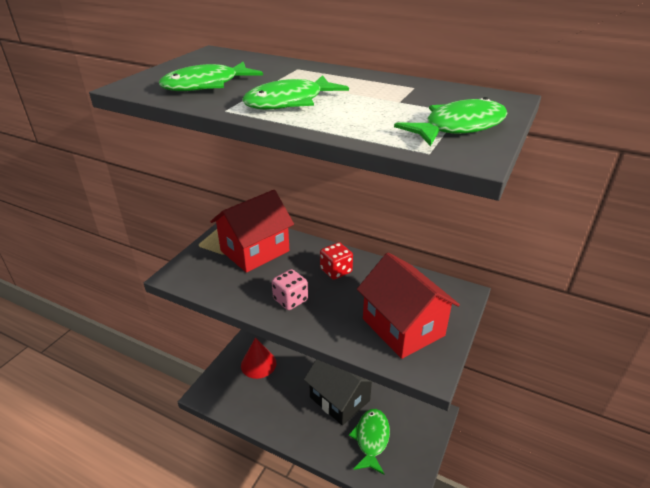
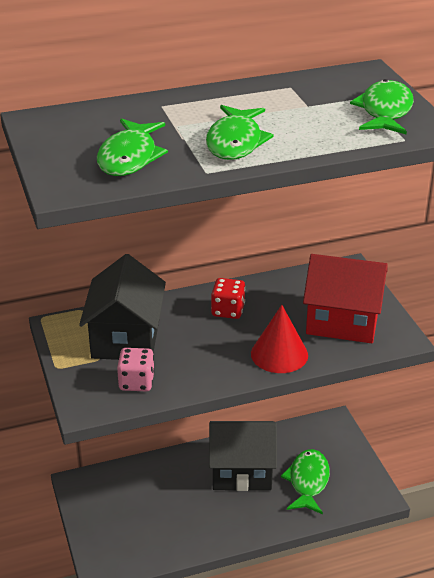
camera: 45 degrees left, 0 degrees up
(255, 251) = (125, 338): red house -> black house
(258, 364) = (122, 499): red cone -> red cone (279, 354)
(290, 300) = (228, 357): pink dice -> pink dice (136, 382)
(371, 439) = (308, 481): green fish -> green fish turned 45 degrees clockwise

